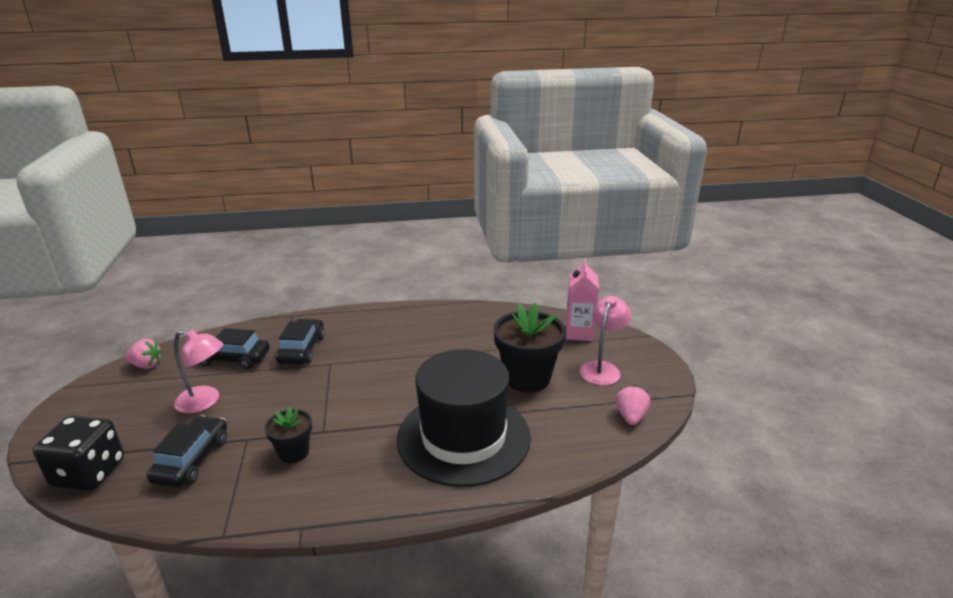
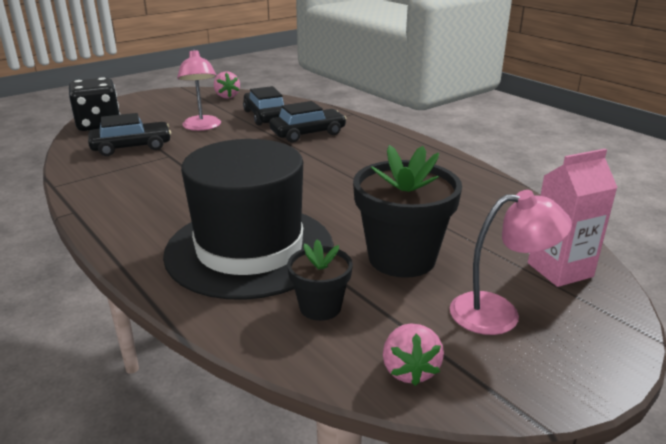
camera: 60 degrees right, 0 degrees up
(294, 452) = (165, 177): black flower pot -> black flower pot (320, 307)
(630, 417) = (409, 370): pink strawberry -> pink strawberry turned 105 degrees clockwise

